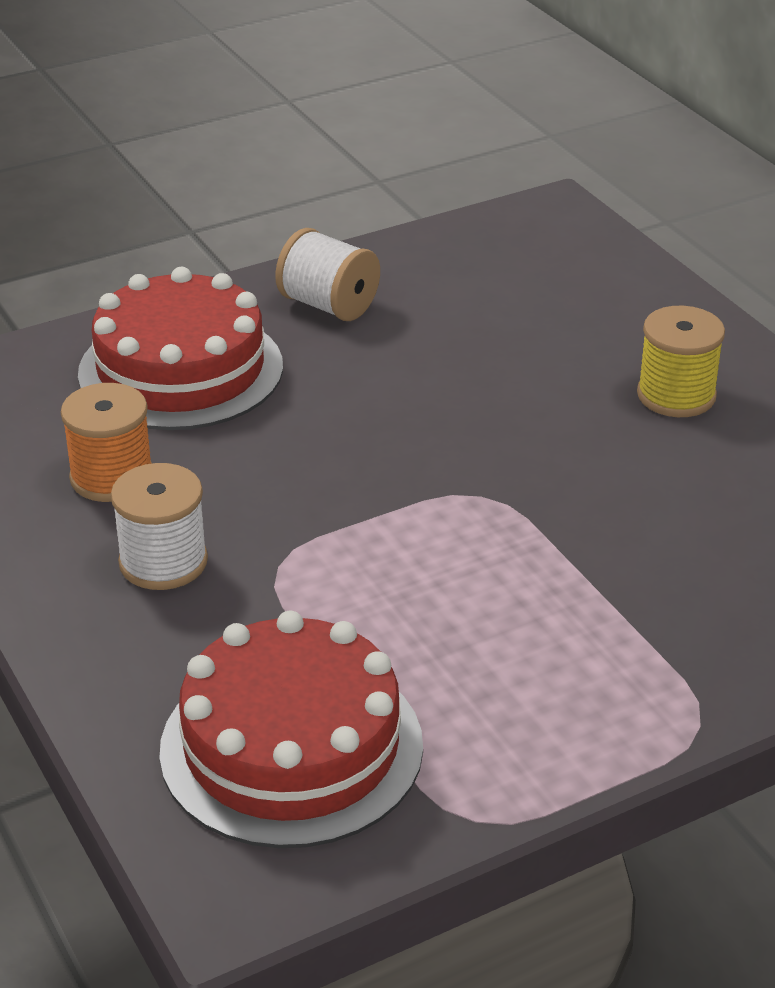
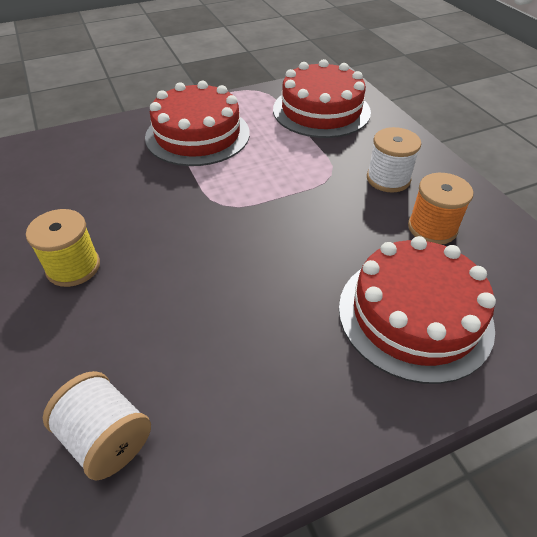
camera: 175 degrees left, 10 degrees up
(328, 305) = (304, 388): white spool -> white spool (107, 438)
(589, 647) = (197, 135): none -> red cake

